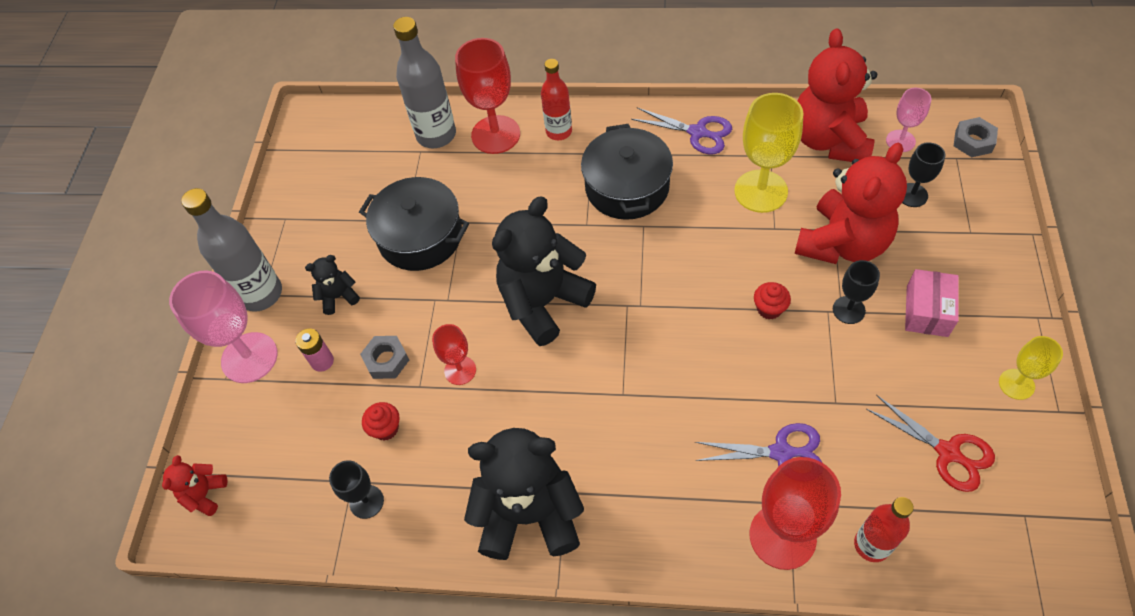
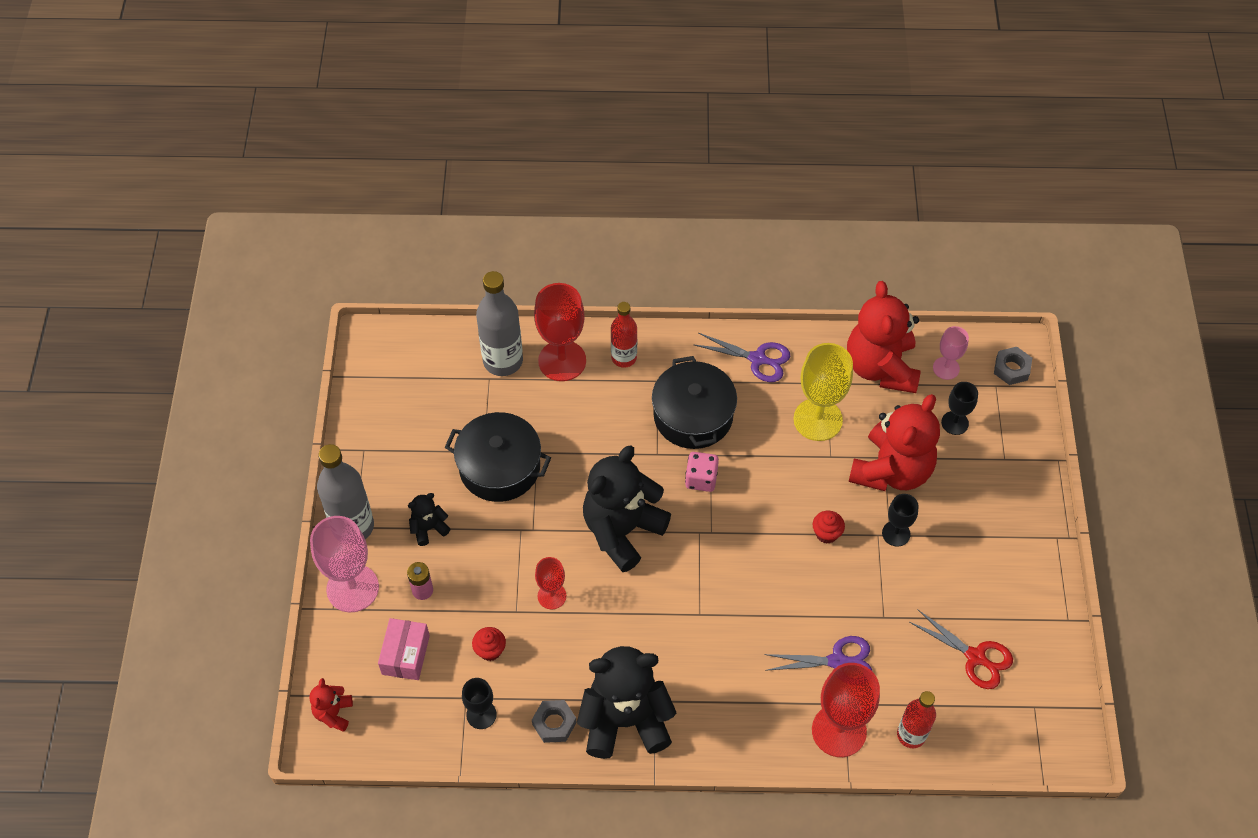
camera: 10 degrees left, 0 degrees up
(386, 360) = (482, 588): grey nut -> grey nut (554, 723)
(632, 250) = (701, 479): none -> pink dice
(927, 311) = (963, 533): pink box -> pink box (406, 655)
(1016, 384) = (1035, 597): yellow goblet -> none

